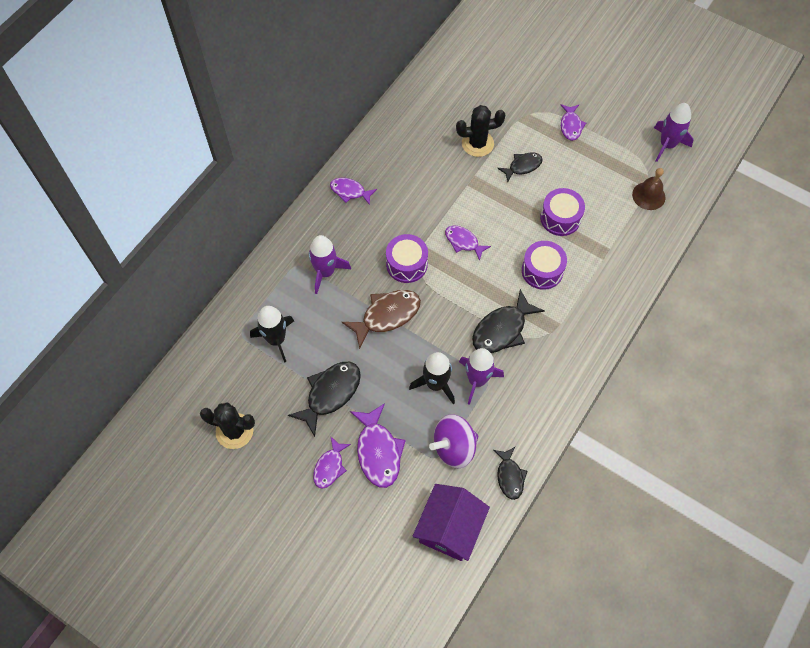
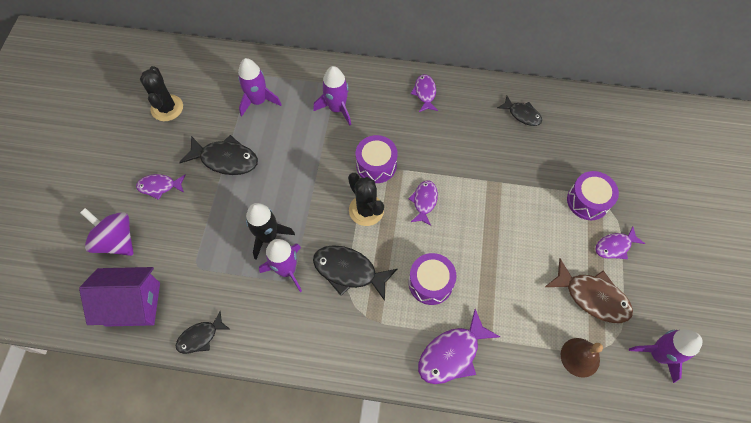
camera: 65 degrees right, 0 degrees up
(276, 339) = (258, 101): black rocket -> purple rocket
(378, 451) = (186, 217): purple fish -> purple fish (452, 354)
(387, 315) = (318, 170): brown fish -> brown fish (592, 296)
(454, 447) = (212, 276): purple spinning top -> purple spinning top (117, 240)
(477, 143) = (538, 171): black cactus -> black cactus (366, 210)
(522, 166) = (537, 220): black fish -> black fish (522, 114)
(560, 218) = (499, 277): purple drum -> purple drum (587, 201)

